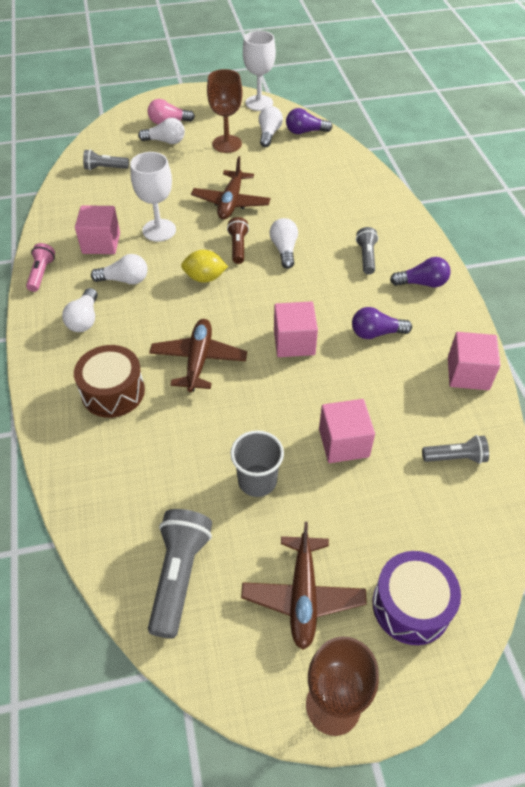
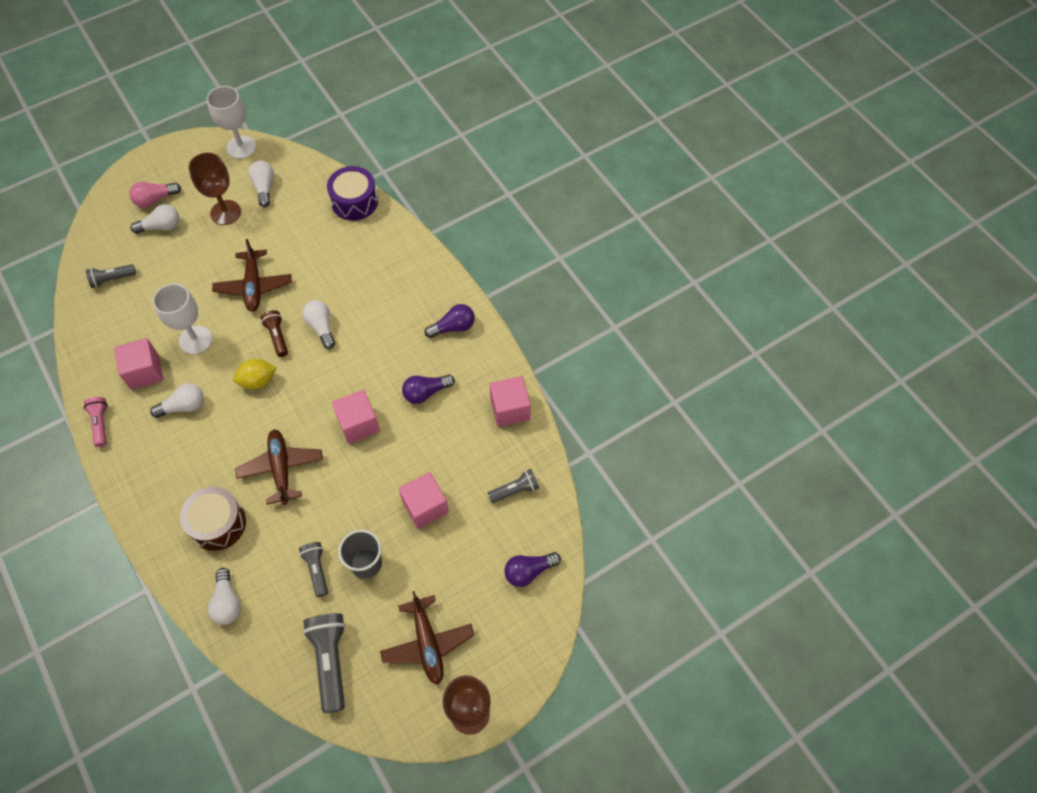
camera: 20 degrees left, 10 degrees up
(84, 319) = (163, 460): white light bulb -> white light bulb (227, 602)
(305, 132) = (300, 174): purple light bulb -> purple light bulb (529, 571)
(366, 257) = (398, 313): grey flashlight -> grey flashlight (317, 570)
(411, 605) = (507, 622): purple drum -> purple drum (354, 201)

